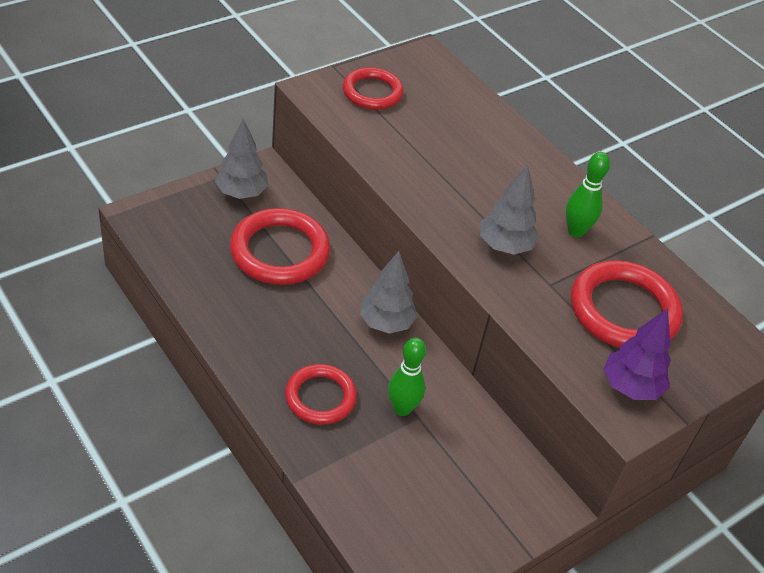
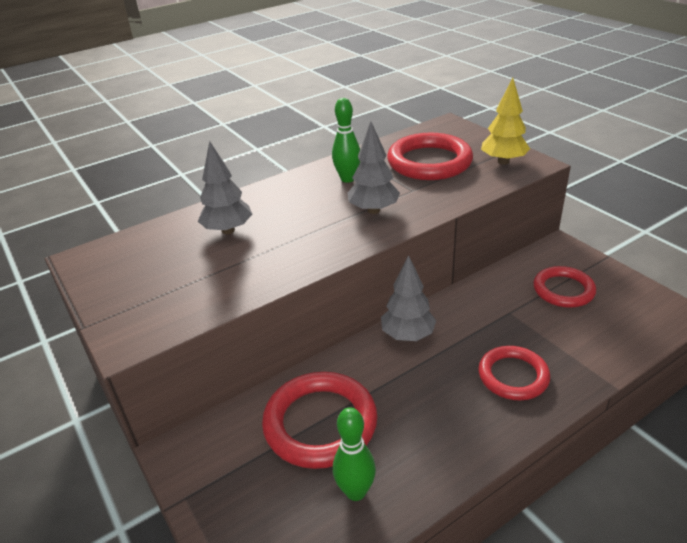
camera: 80 degrees left, 10 degrees down
(241, 193) = (220, 471): grey tree -> grey tree (228, 230)
(372, 92) = (143, 293): red ring -> red ring (563, 290)
(402, 408) = (504, 322): green bowling pin -> green bowling pin (355, 491)
(630, 387) = (503, 161): purple tree -> yellow tree

